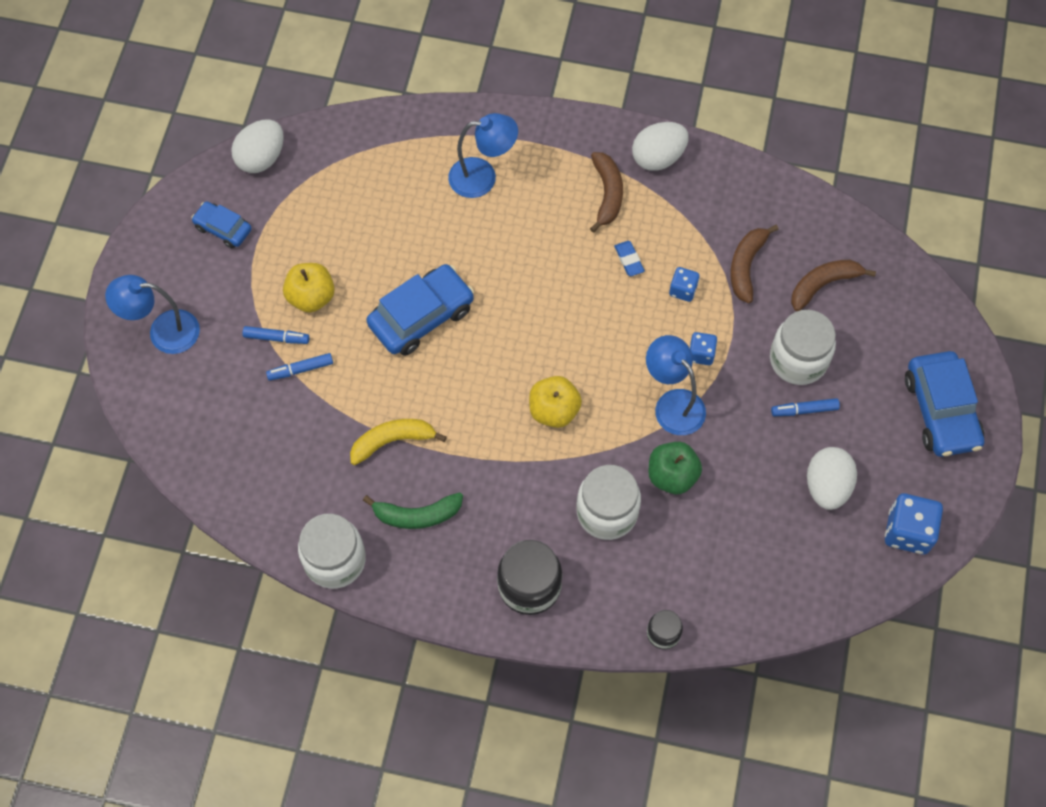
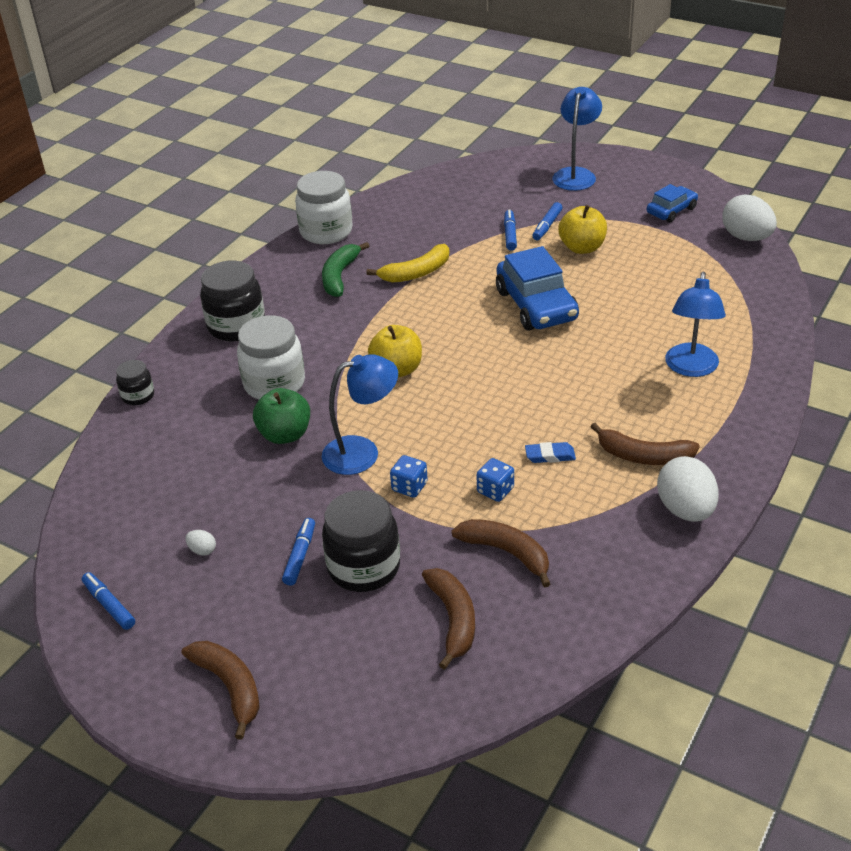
camera: 110 degrees right, 25 degrees down
(393, 441) = (416, 273): yellow banana -> yellow banana turned 60 degrees clockwise
(798, 360) = (363, 567): white jar -> black jar
(827, 486) = (202, 550): white egg -> white egg, size x0.42
(908, 531) = (109, 605): blue dice -> blue marker
(941, 411) = (230, 687): blue car -> brown banana

